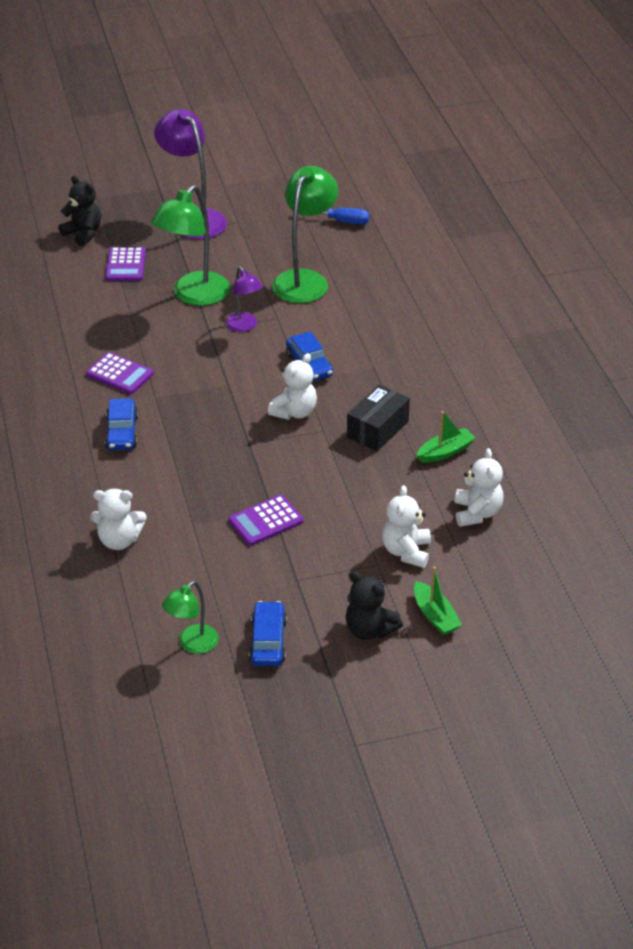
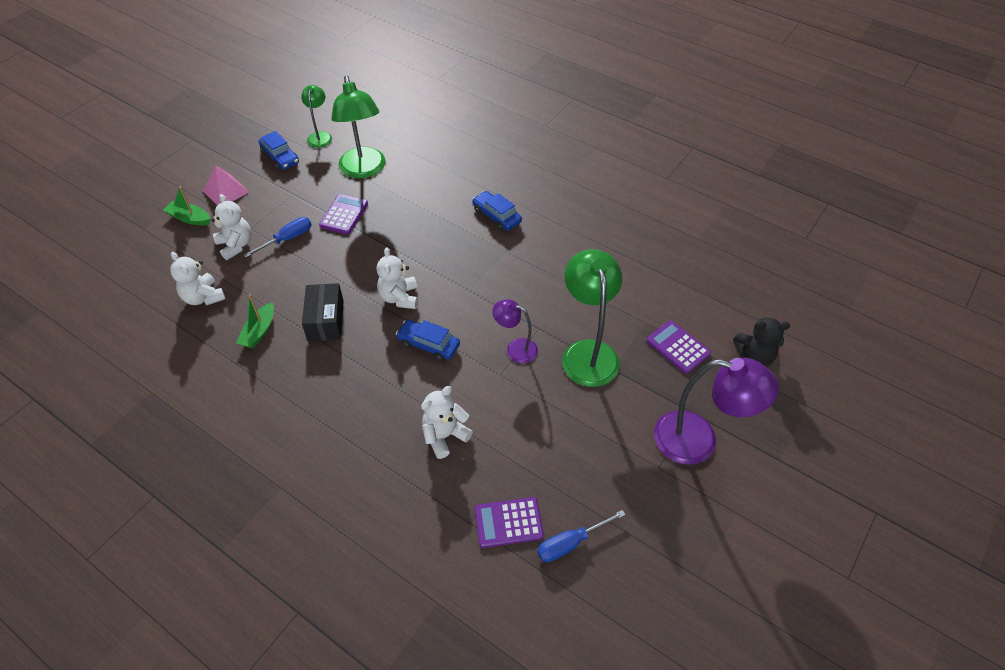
camera: 140 degrees right, 10 degrees up
(119, 540) = (418, 159): white teddy bear -> white teddy bear (444, 436)
(120, 374) = (551, 253): purple calculator -> purple calculator (508, 522)
(305, 280) = (521, 433): green lamp -> green lamp (364, 170)
(347, 527) = (287, 239): none -> blue screwdriver
(369, 629) = (225, 191): black teddy bear -> pink pyramid

